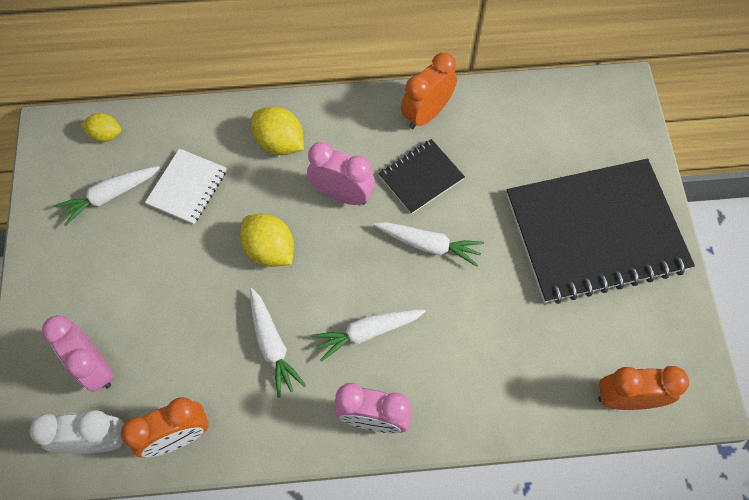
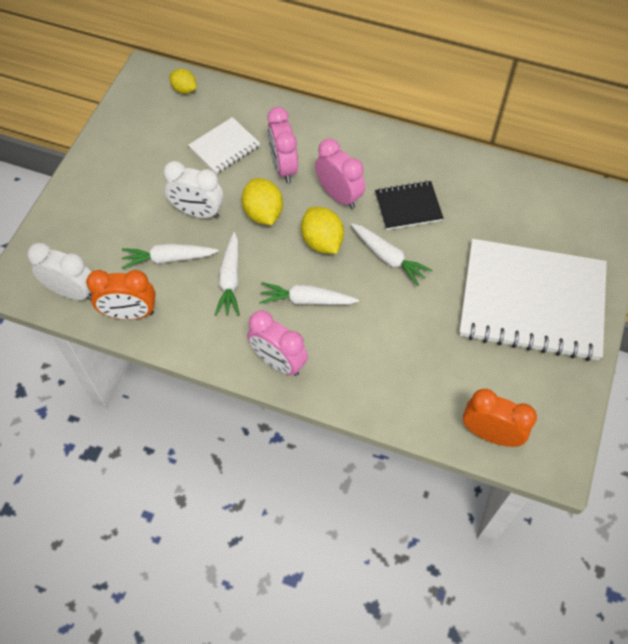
camera: 25 degrees right, 5 degrees down
(95, 366) = (96, 242): pink clock -> pink clock (283, 167)
(110, 196) = (166, 132): white carrot -> white carrot (169, 259)
(196, 279) = (198, 212): none -> white clock
(280, 143) = (310, 141): yellow lemon -> yellow lemon (322, 242)
(426, 114) = (437, 162): orange clock -> none
(595, 232) = (532, 301): black notebook -> white notebook

